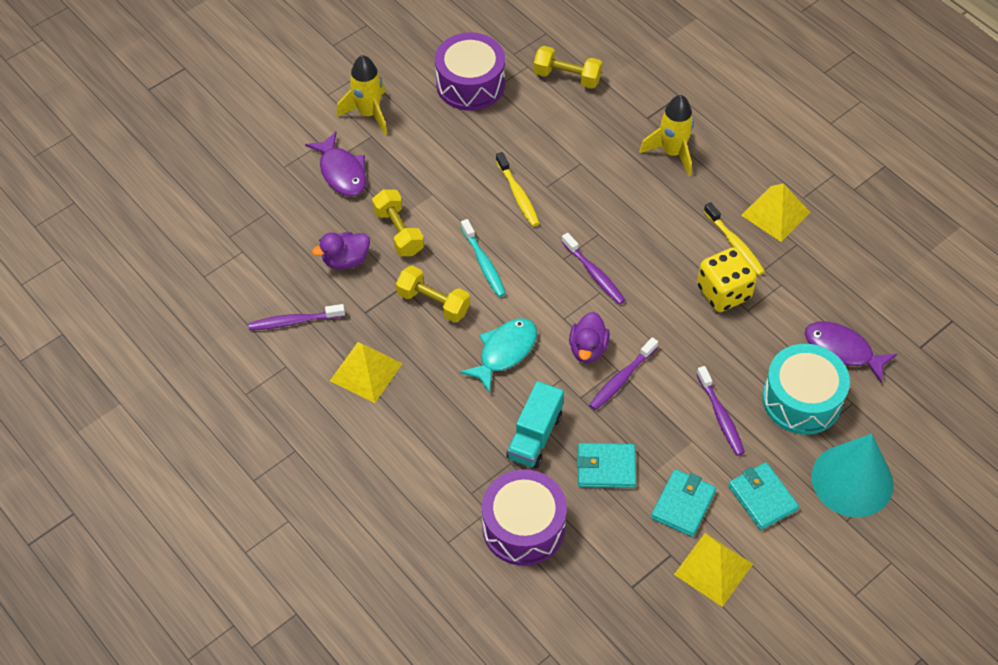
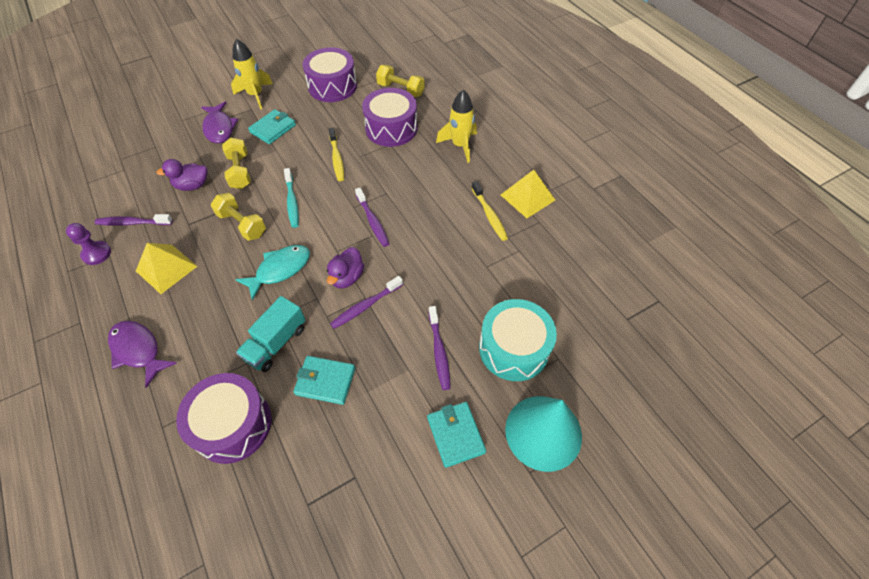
camera: 10 degrees right, 0 degrees up
(270, 367) = (96, 254): none -> purple pawn
(574, 139) = (391, 128): none -> purple drum
(683, 504) = (381, 428): turquoise wallet -> turquoise wallet (273, 129)
(713, 569) = (389, 500): yellow pyramid -> none
(723, 293) = (470, 250): yellow dice -> none
(842, 351) = (558, 312): purple fish -> purple fish (138, 350)

